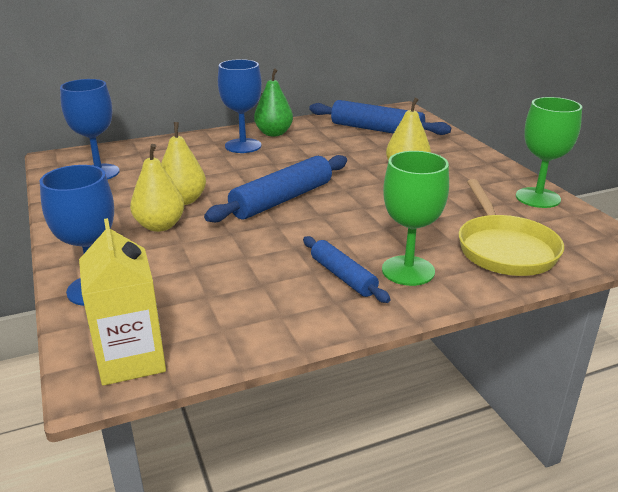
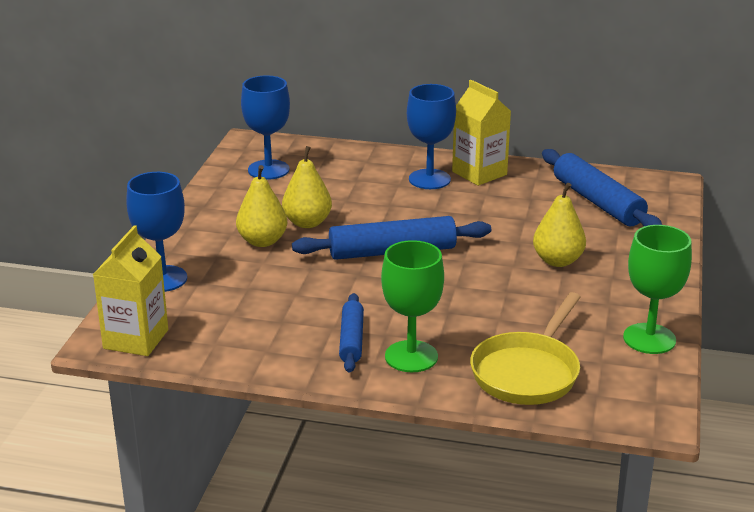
camera: 35 degrees right, 0 degrees up
(274, 133) = (479, 173): green pear -> yellow carton

